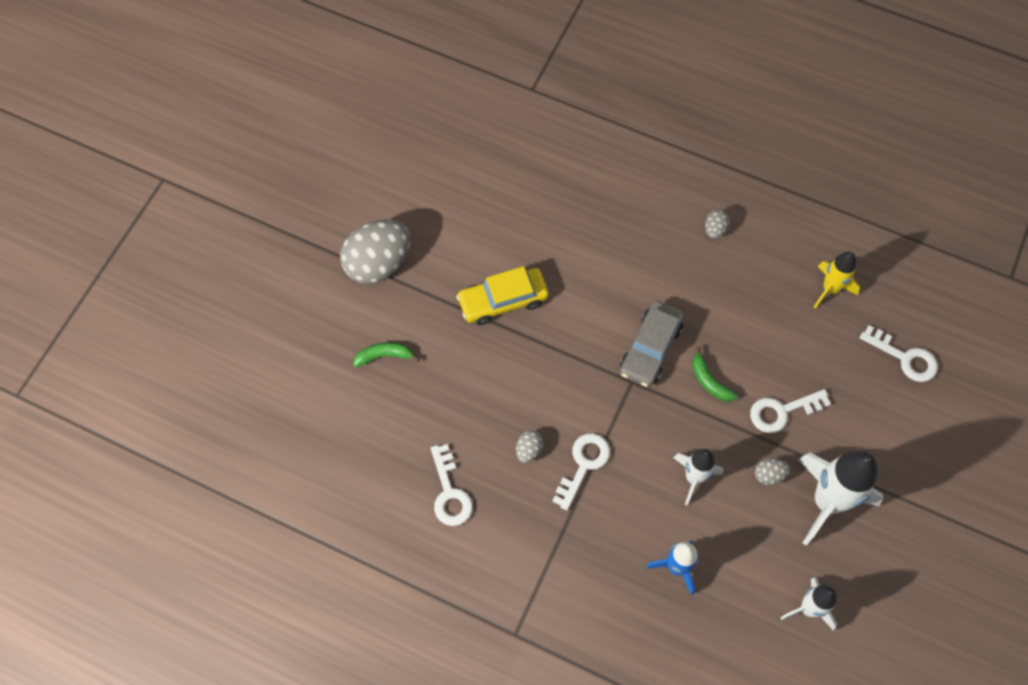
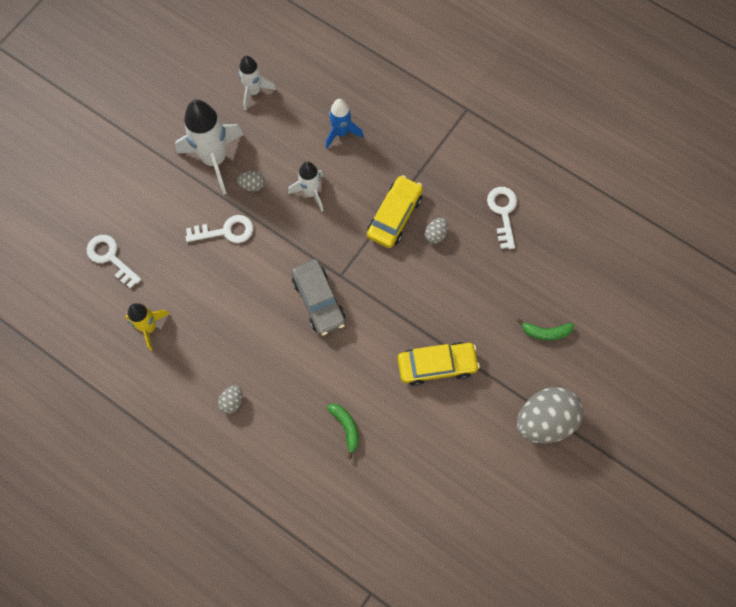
camera: 170 degrees left, 5 degrees up
(583, 465) = (394, 216): white key -> yellow car
(650, 348) = (318, 300): grey car -> grey car turned 120 degrees clockwise
(709, 381) = (277, 265): green banana -> green banana (346, 427)

